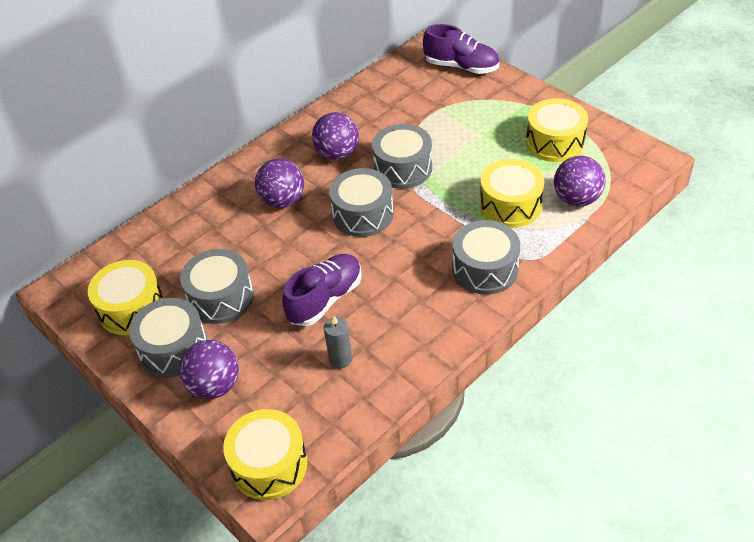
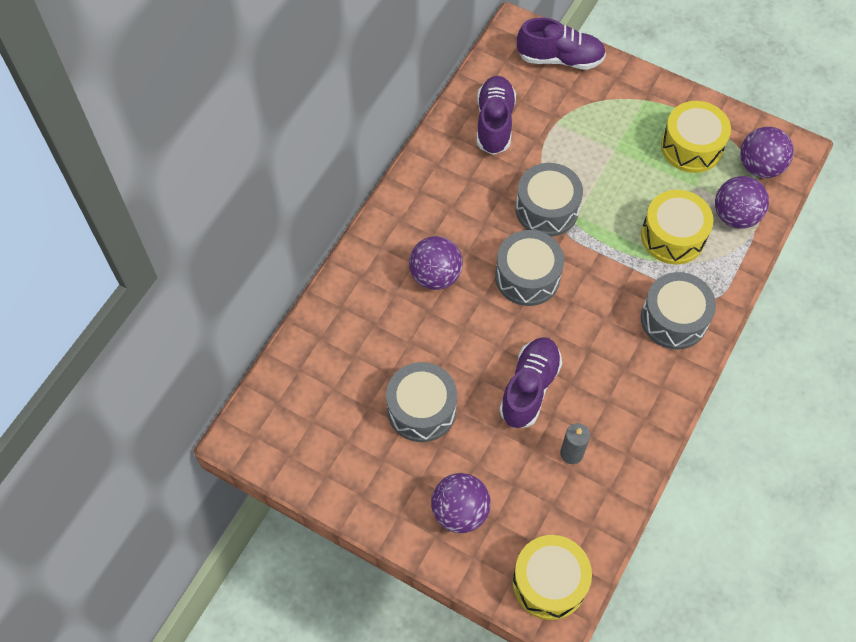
camera: 20 degrees left, 15 degrees up
(131, 309) = (333, 443): yellow drum -> none
(173, 348) = (399, 479): grey drum -> none
(337, 154) = (469, 202): purple ball -> purple ball (760, 166)
(385, 102) = (494, 123): none -> purple shoe

